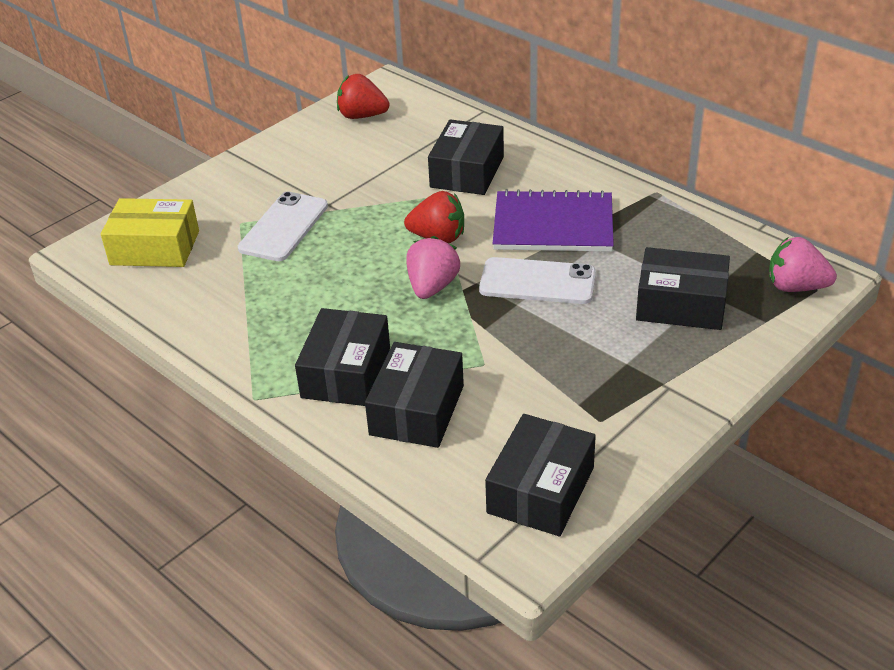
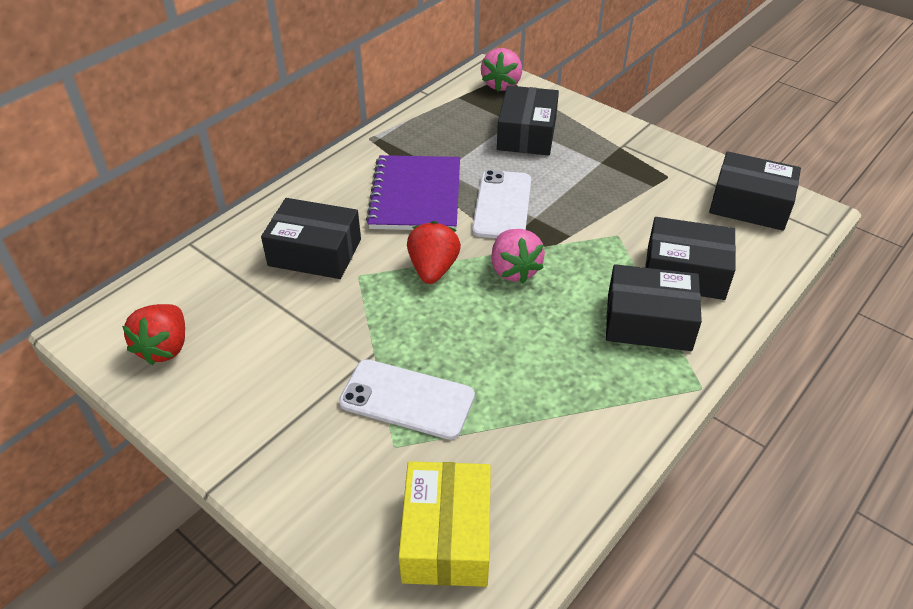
camera: 95 degrees left, 5 degrees up
(432, 287) = (514, 270): pink strawberry -> pink strawberry turned 120 degrees counterclockwise

